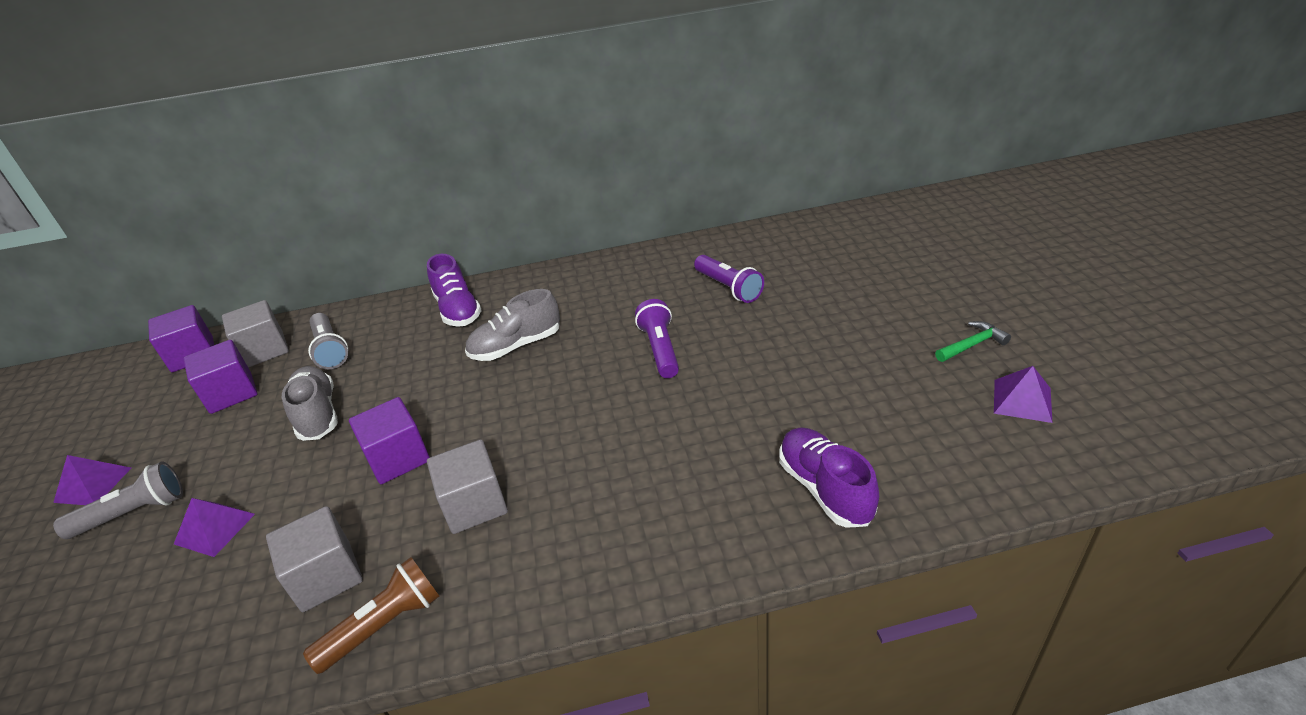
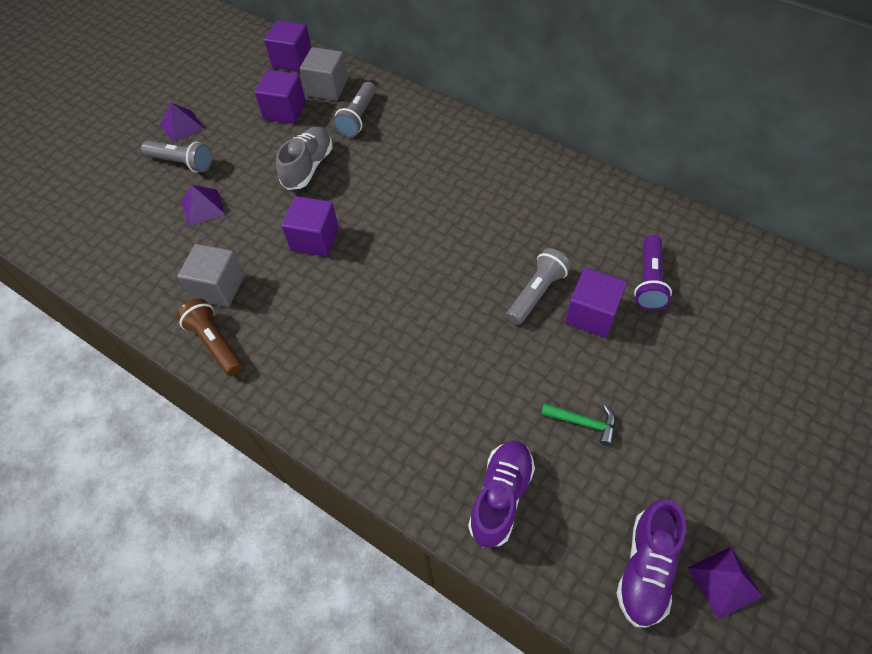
camera: 45 degrees right, 20 degrees up
(385, 625) = (215, 343): brown flashlight -> brown flashlight turned 135 degrees counterclockwise
(458, 310) = (455, 144): purple shoe -> purple shoe (645, 568)
(474, 504) = (317, 310): grey cube -> none
(516, 346) = (456, 208): grey shoe -> none
(660, 349) = (536, 293): purple flashlight -> grey flashlight
(718, 332) = (591, 314): none -> purple cube
(972, 345) = (760, 504): green hammer -> green hammer (583, 423)

